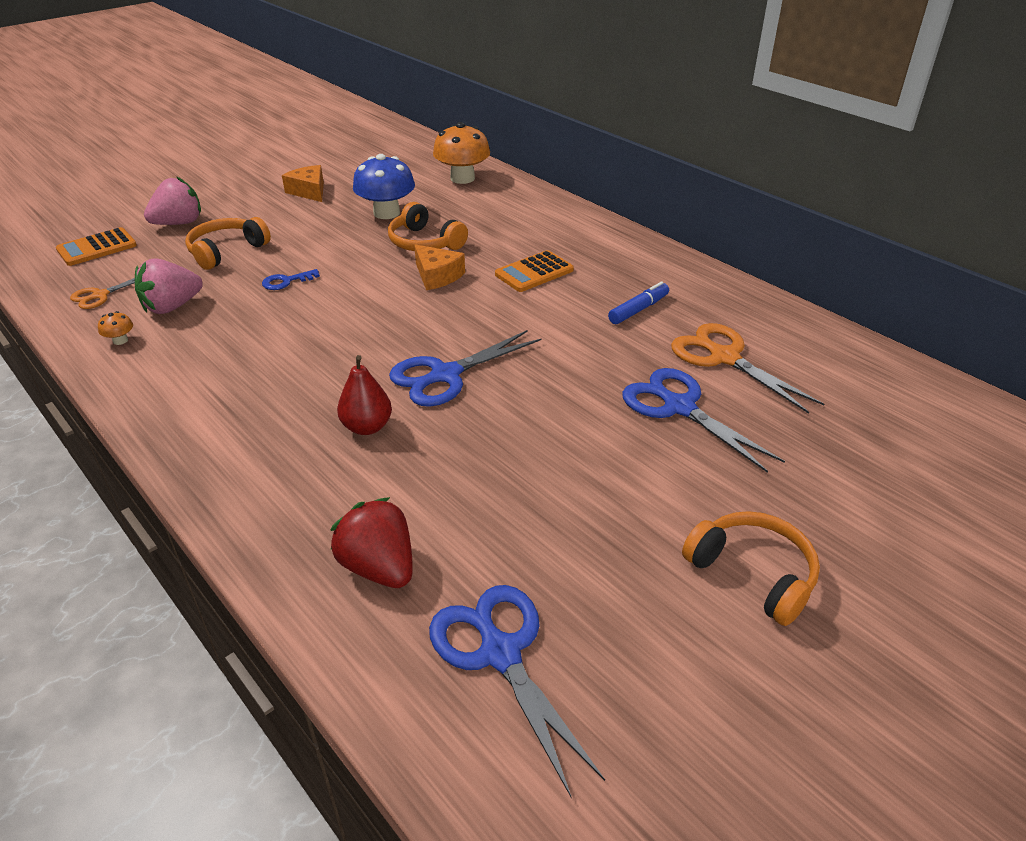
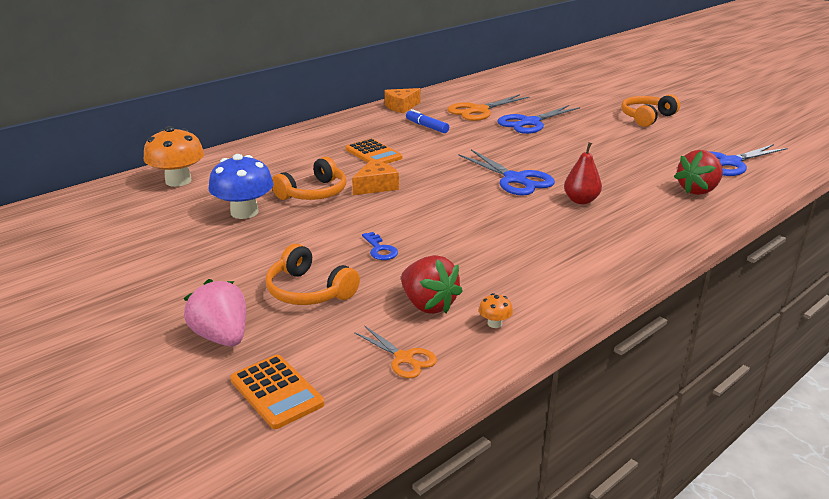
camera: 90 degrees left, 10 degrees down
(172, 307) = (428, 305): pink strawberry -> red strawberry
(309, 191) = (166, 258): orange cheese -> orange cheese (401, 106)

